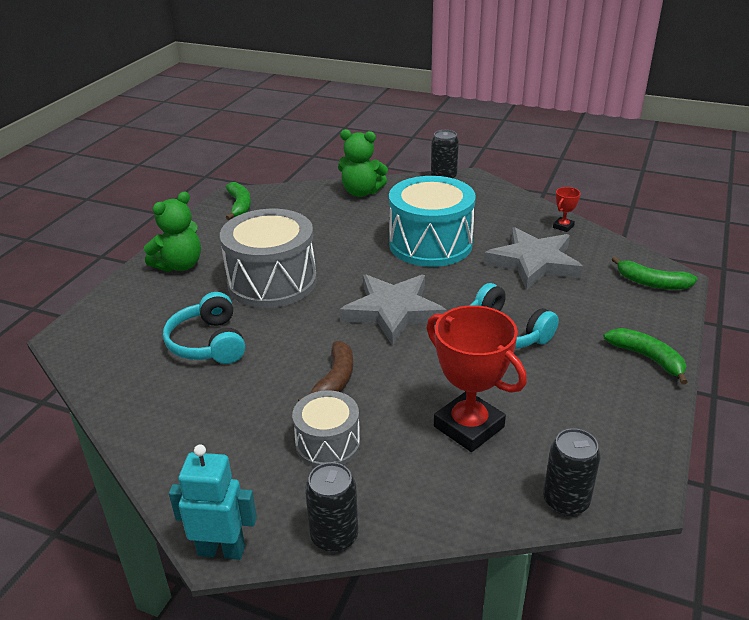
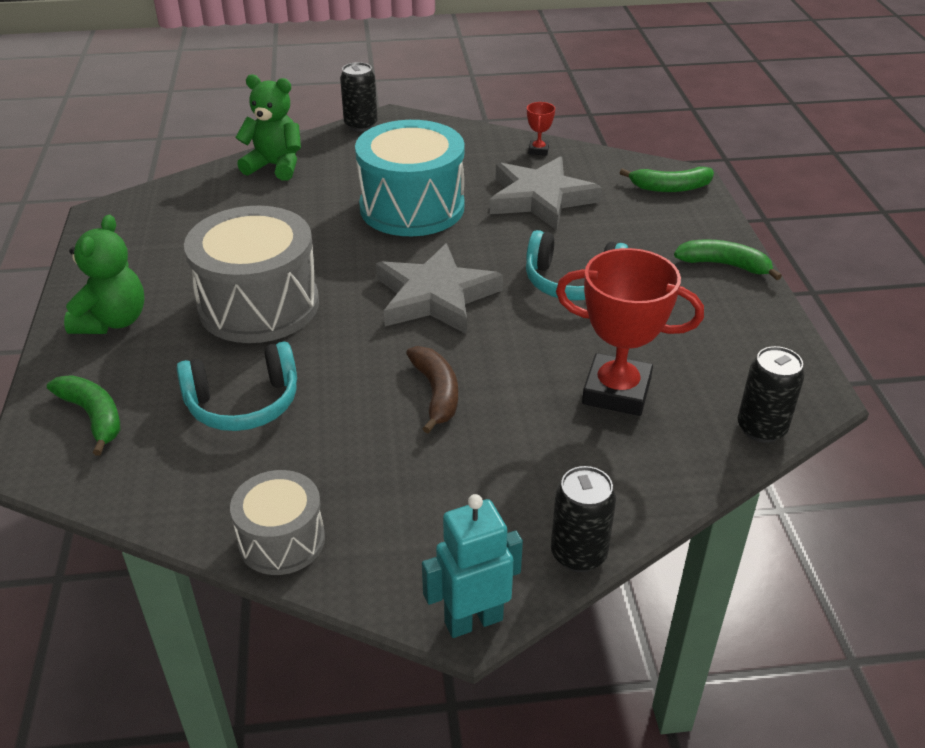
camera: 30 degrees left, 5 degrees up
(208, 343) = (243, 404): turquoise headphones -> turquoise headphones turned 60 degrees counterclockwise
(239, 206) = (127, 223): green banana -> green banana (93, 416)
(328, 444) = (489, 464): grey drum -> grey drum (282, 540)
(361, 192) = (275, 166): green teddy bear -> green teddy bear turned 150 degrees counterclockwise

